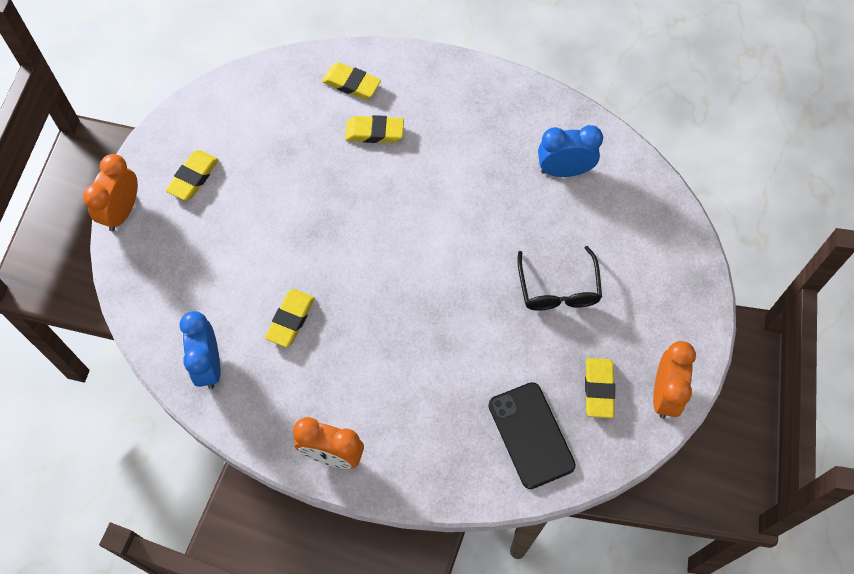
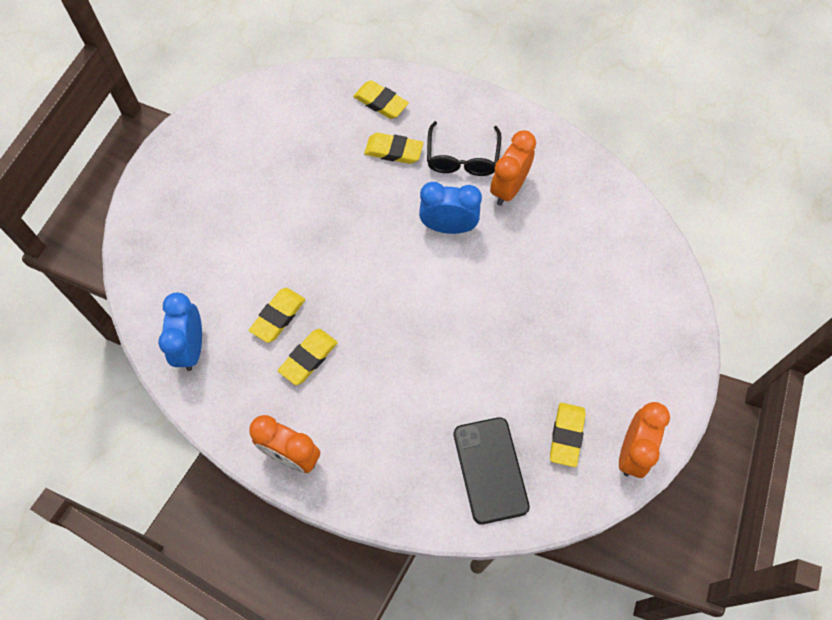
camera: 10 degrees right, 0 degrees up
(122, 211) = (142, 189): orange clock -> orange clock (508, 188)
(193, 177) = (215, 168): yellow eraser -> yellow eraser (308, 358)
(558, 289) = (544, 329): black glasses -> black glasses (462, 158)
(564, 170) = (570, 215): blue clock -> blue clock (448, 226)

